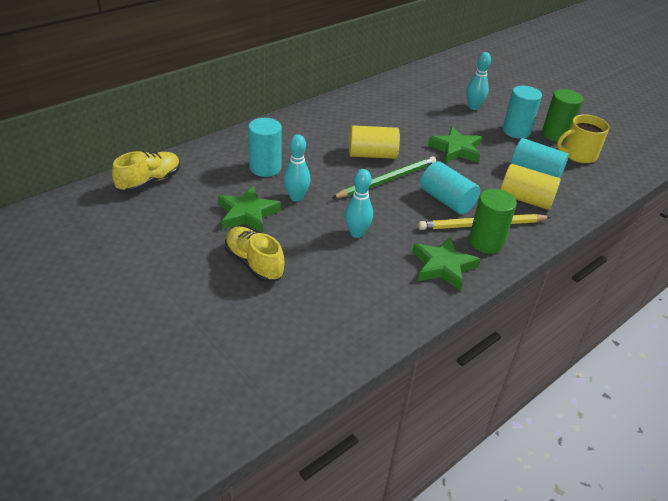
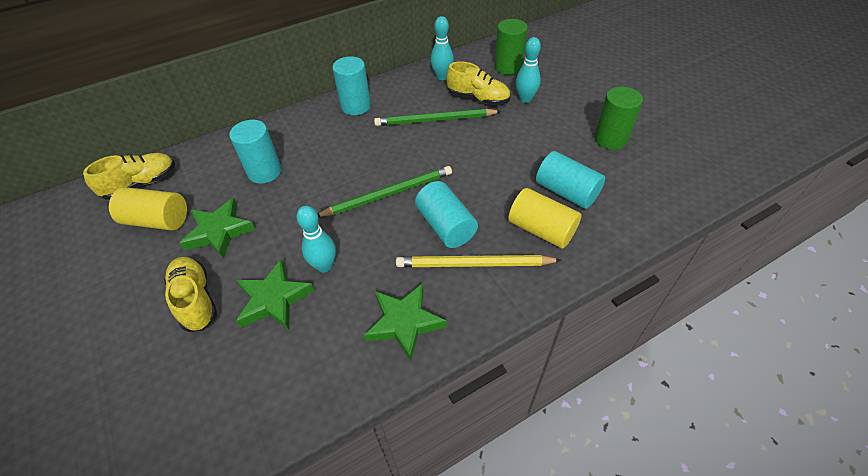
camera: 15 degrees right, 10 degrees up
(296, 197) = (280, 212): turquoise bowling pin -> turquoise bowling pin (442, 77)
(372, 155) = (386, 159): yellow cylinder -> yellow cylinder (157, 220)
(402, 124) = (435, 120): none -> green pencil
(432, 107) = (478, 98): none -> yellow shoe
(456, 149) = (483, 156): green star -> green star (274, 299)
(486, 242) = (469, 290): green cylinder -> green cylinder (508, 67)
(516, 131) = (564, 133): turquoise cylinder -> turquoise cylinder (356, 106)
(578, 154) = (629, 168): yellow mug -> none

